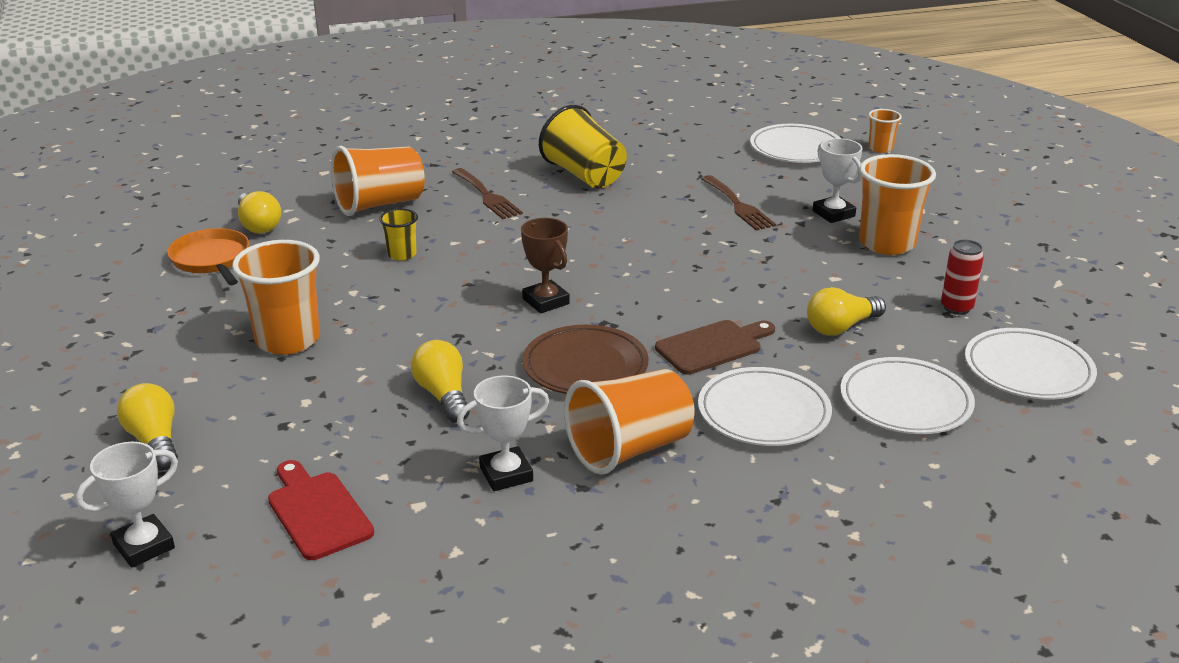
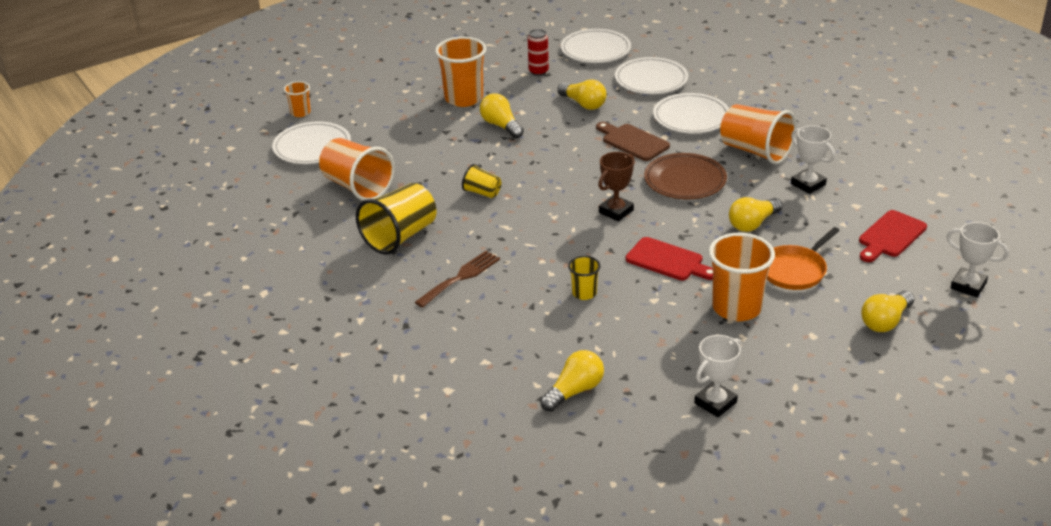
camera: 105 degrees left, 5 degrees up
(211, 260) = (649, 395): orange pan -> orange pan (795, 270)
(379, 204) = (502, 332): orange cup -> orange cup (357, 187)
(416, 315) = (668, 261): none -> red cutting board
(643, 226) = (482, 192): none -> yellow cup
(738, 205) = (429, 158): brown fork -> none
(800, 258) = (501, 126): none -> yellow light bulb
(833, 214) = (426, 121): white trophy -> white trophy (715, 403)

